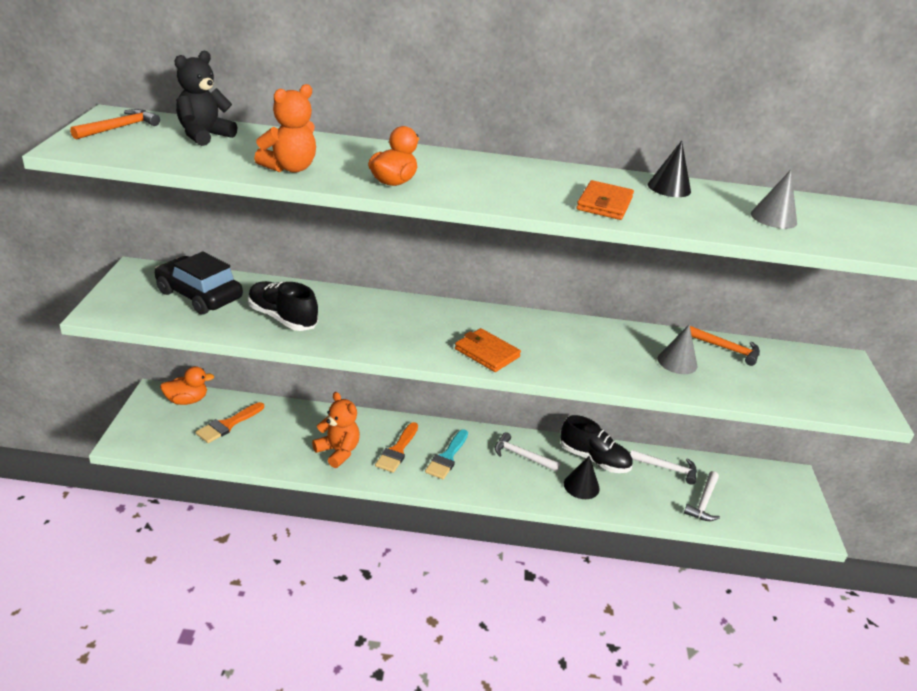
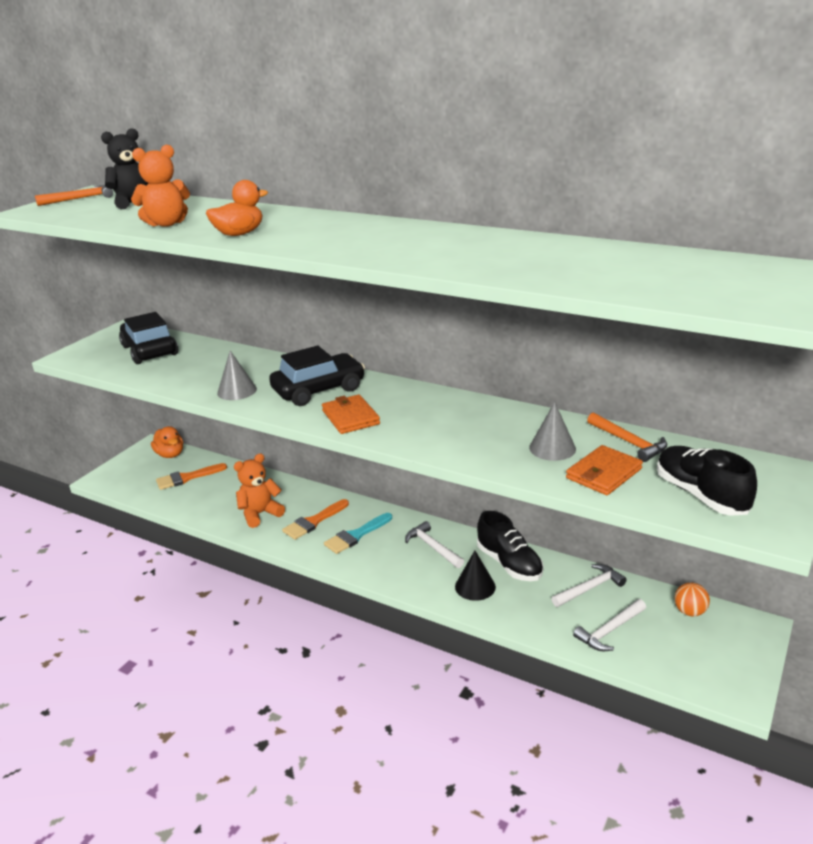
camera: 30 degrees right, 5 degrees down
(187, 400) = (170, 454): orange duck -> orange duck turned 45 degrees clockwise
(282, 318) = (197, 372): black shoe -> black shoe (700, 495)
(338, 452) = (260, 514): orange teddy bear -> orange teddy bear turned 105 degrees counterclockwise
(429, 326) = (319, 390): none -> black car
(604, 204) = (423, 253): orange wallet -> orange wallet (603, 473)
(667, 468) = (590, 588): white hammer -> white hammer turned 75 degrees counterclockwise
(669, 188) = (523, 242): black cone -> none
(745, 473) = (690, 611): none -> orange ball
(773, 218) = (613, 270): grey cone -> grey cone (237, 391)

